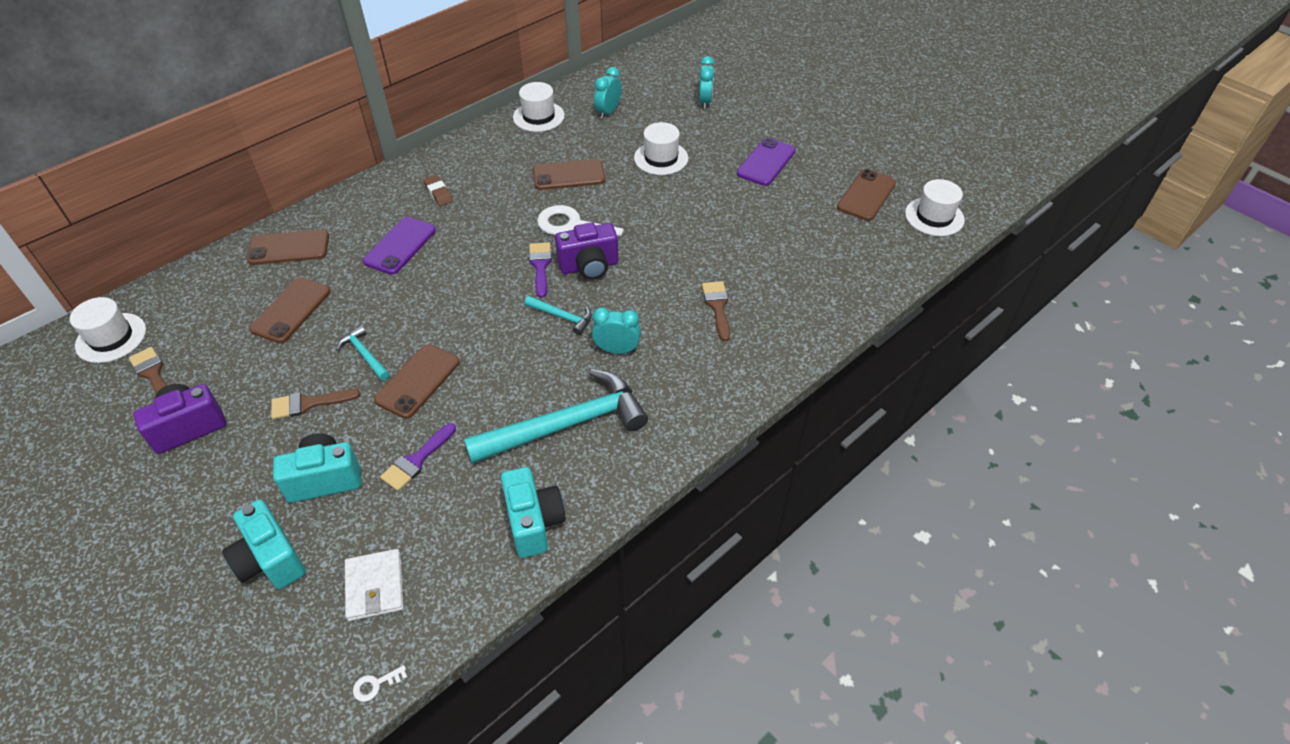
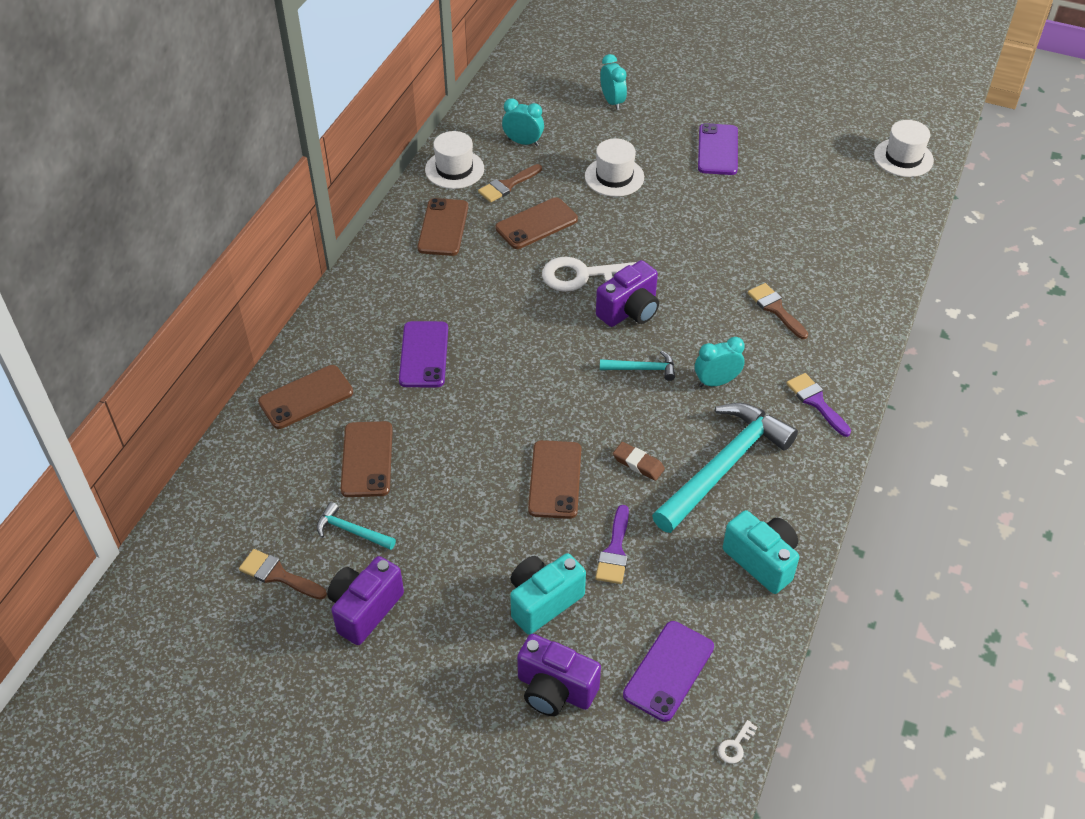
camera: 25 degrees left, 0 degrees up
(111, 338) = (196, 557): white hat -> none
(270, 560) = (555, 690): turquoise camera -> purple camera
(308, 404) = (466, 541): brown brush -> brown brush (507, 185)
(364, 354) = (481, 474): turquoise hammer -> turquoise hammer (351, 531)
(375, 586) = (668, 671): white wallet -> purple phone
(438, 193) = (417, 286): brown eraser -> brown eraser (638, 464)
(540, 266) = (582, 326): purple brush -> purple brush (816, 402)
(608, 112) = (523, 142): turquoise clock -> turquoise clock turned 105 degrees clockwise
(866, 195) = (831, 155): brown phone -> brown phone (443, 227)

